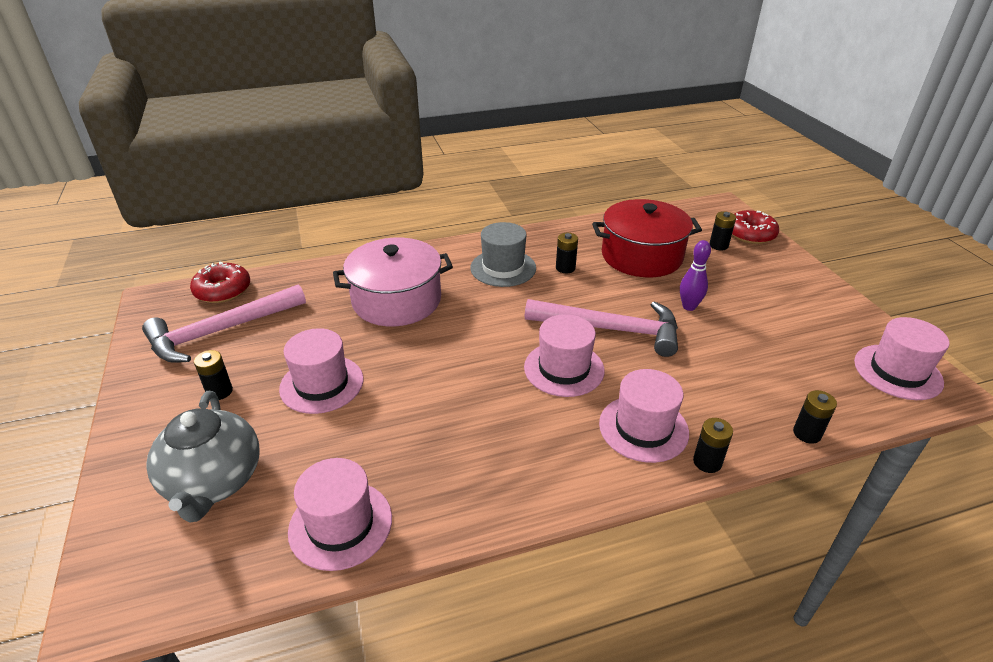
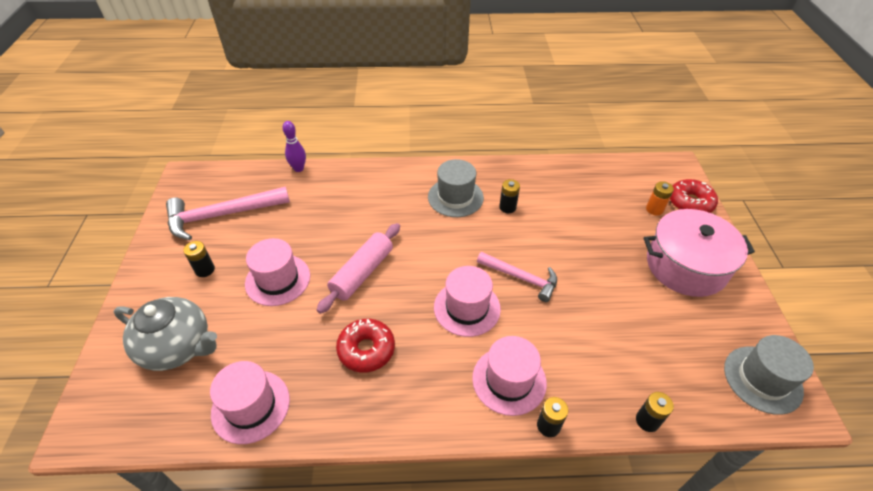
camera: 15 degrees right, 10 degrees up
(214, 481) = (178, 347): grey teapot -> grey teapot turned 75 degrees counterclockwise
(223, 290) = (235, 177): red donut -> red donut (366, 350)
(397, 300) = (359, 213): pink pot -> pink pot (686, 266)
(426, 358) = (362, 273): none -> pink rolling pin
(611, 329) = (521, 278): pink hammer -> pink hammer, size x0.64
(641, 256) = (579, 207): red pot -> none
(689, 306) = (599, 269): purple bowling pin -> purple bowling pin (299, 168)
(718, 245) = (654, 209): black battery -> orange battery
(897, 372) = (762, 379): pink hat -> grey hat

